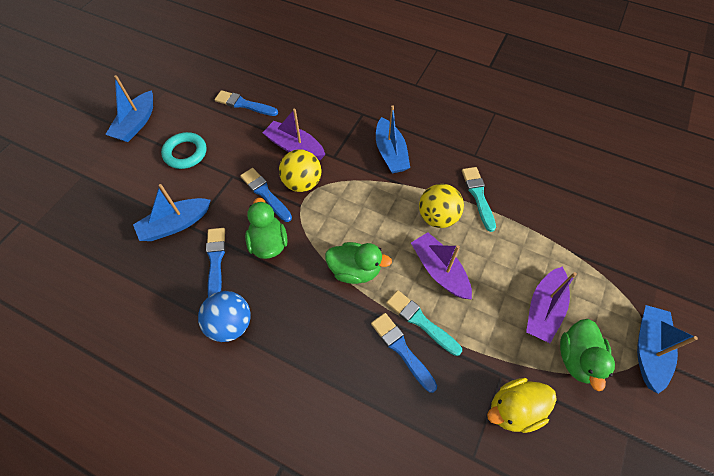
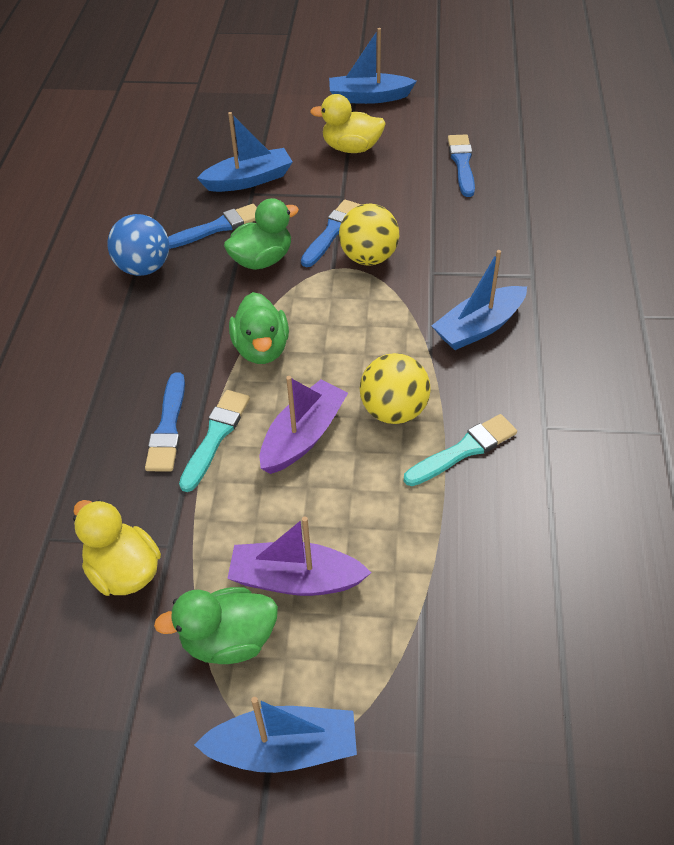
camera: 70 degrees right, 10 degrees down
(175, 224) = (249, 180): blue boat -> blue boat turned 120 degrees clockwise
(185, 153) = (351, 148): turquoise ring -> yellow duck
(295, 147) = (422, 231): purple boat -> none
(401, 349) = (168, 427): blue brush -> blue brush turned 150 degrees clockwise

